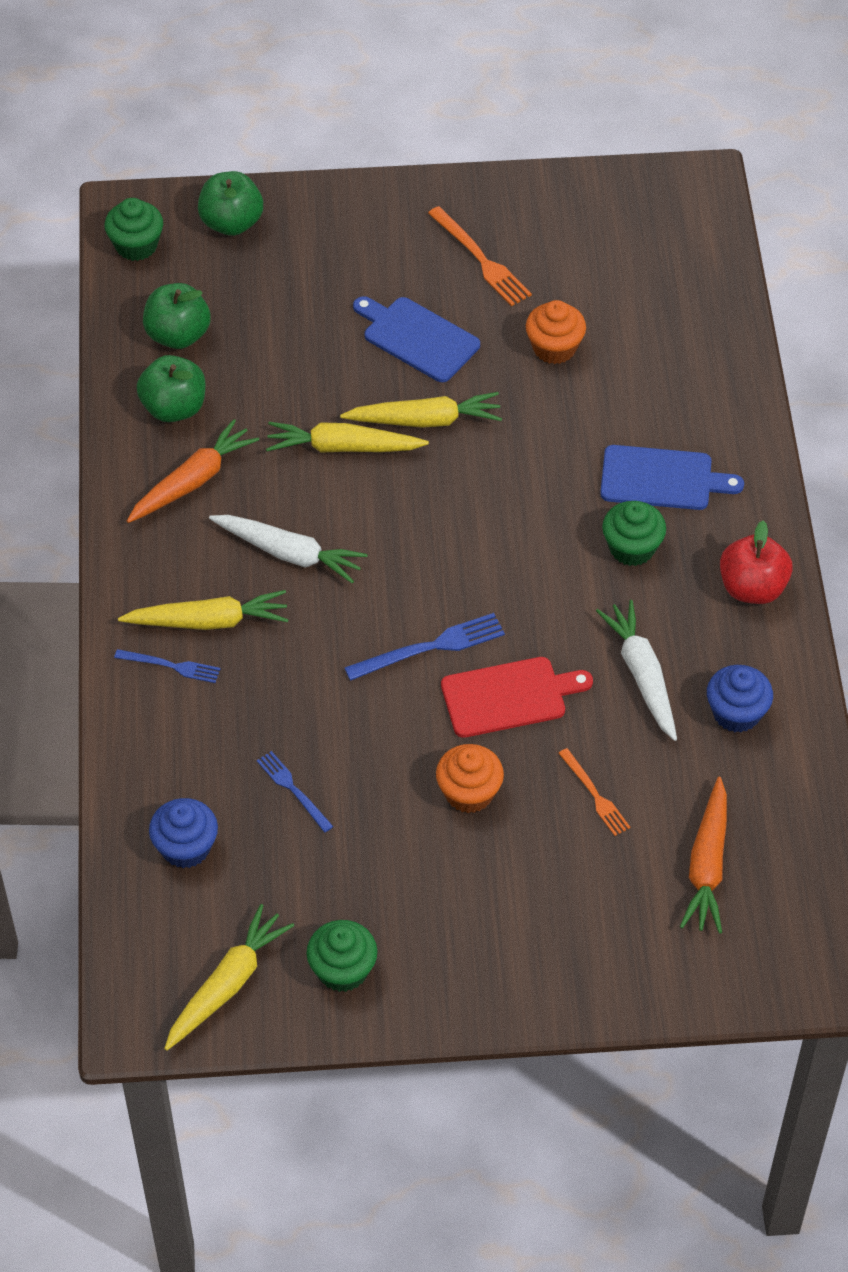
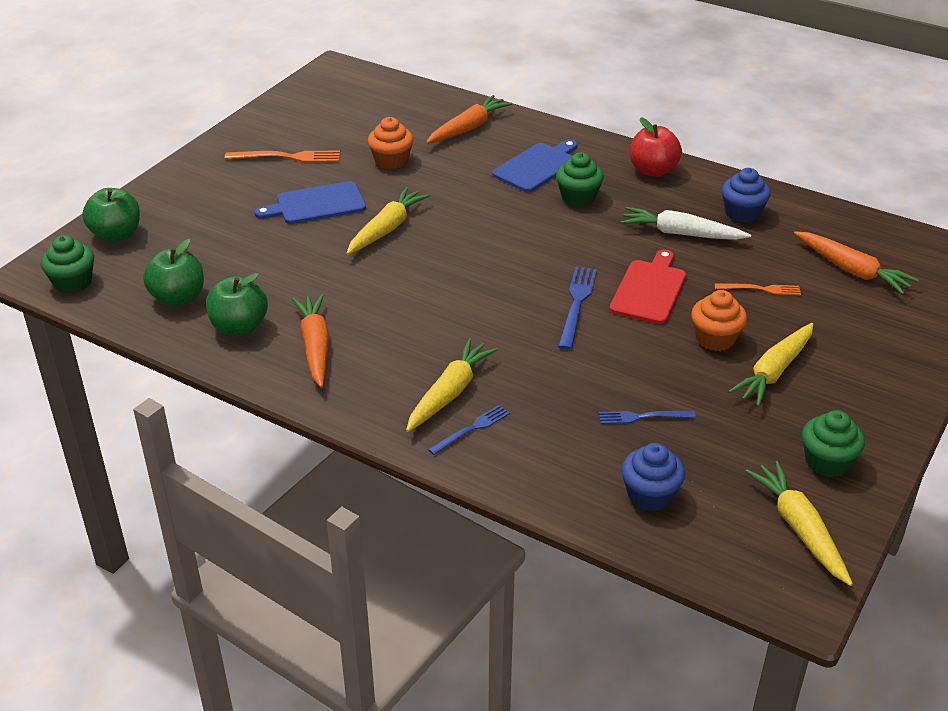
camera: 55 degrees left, 15 degrees down
(289, 554) = (431, 330): white carrot -> none
(343, 447) = (368, 270): yellow carrot -> yellow carrot (774, 372)
(685, 374) = (468, 128): none -> orange carrot

